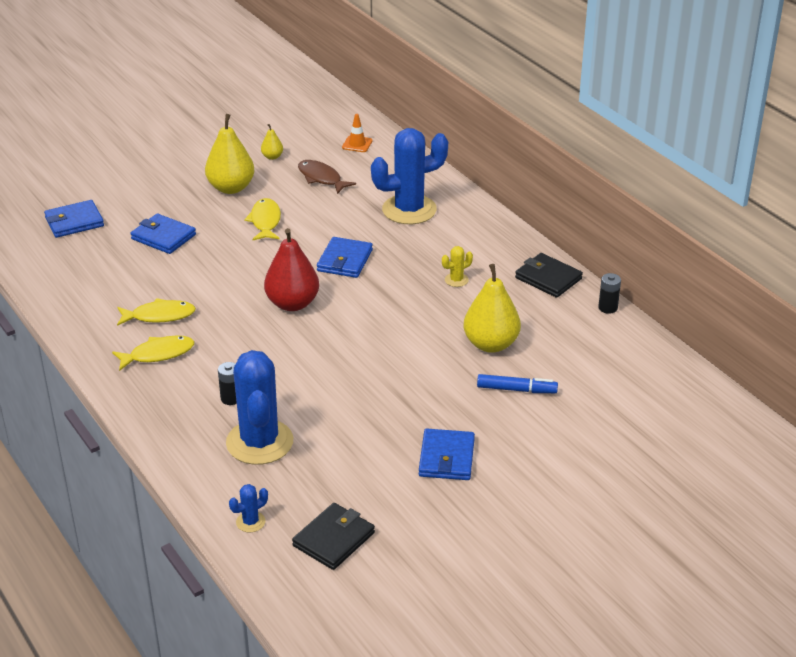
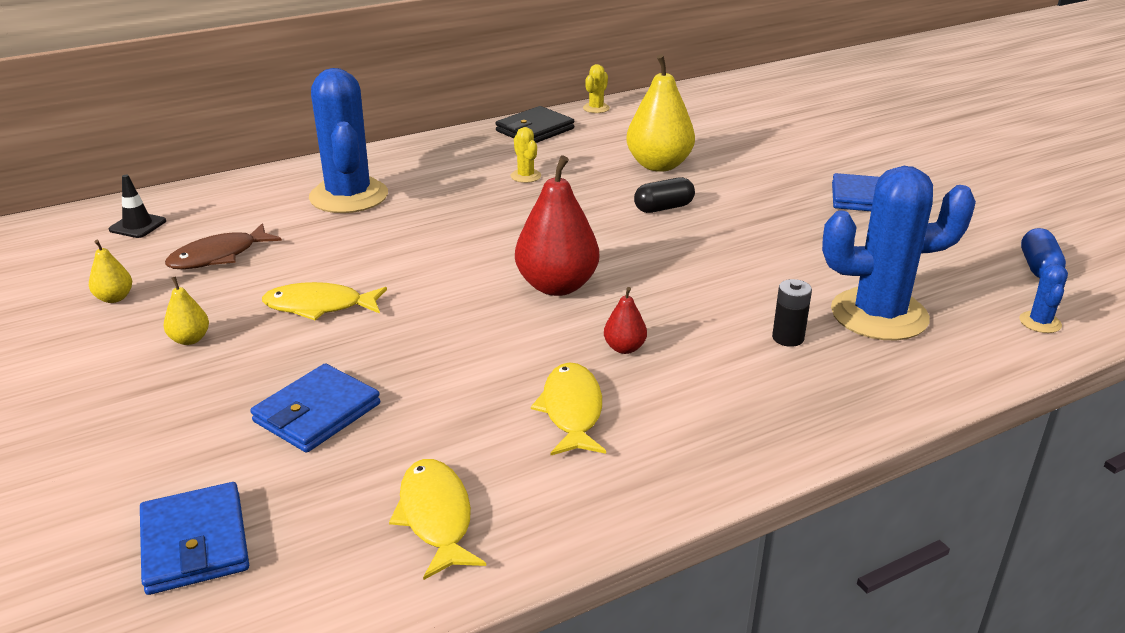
camera: 85 degrees left, 5 degrees down
(158, 354) = (682, 409): yellow fish -> yellow fish (436, 517)
(220, 332) = (624, 348): none -> red pear
(231, 188) = (190, 339): yellow pear -> yellow pear, size x0.47
(250, 522) = (1040, 322): blue cactus -> blue cactus turned 45 degrees clockwise
(333, 539) = (1038, 267): black wallet -> blue capsule
(345, 260) = (457, 244): blue wallet -> none
(357, 144) = (138, 225): orange traffic cone -> black traffic cone
(412, 347) = (663, 208): none -> black capsule
(516, 389) = (741, 158): blue marker -> none
(608, 308) = (596, 108): black battery -> yellow cactus

